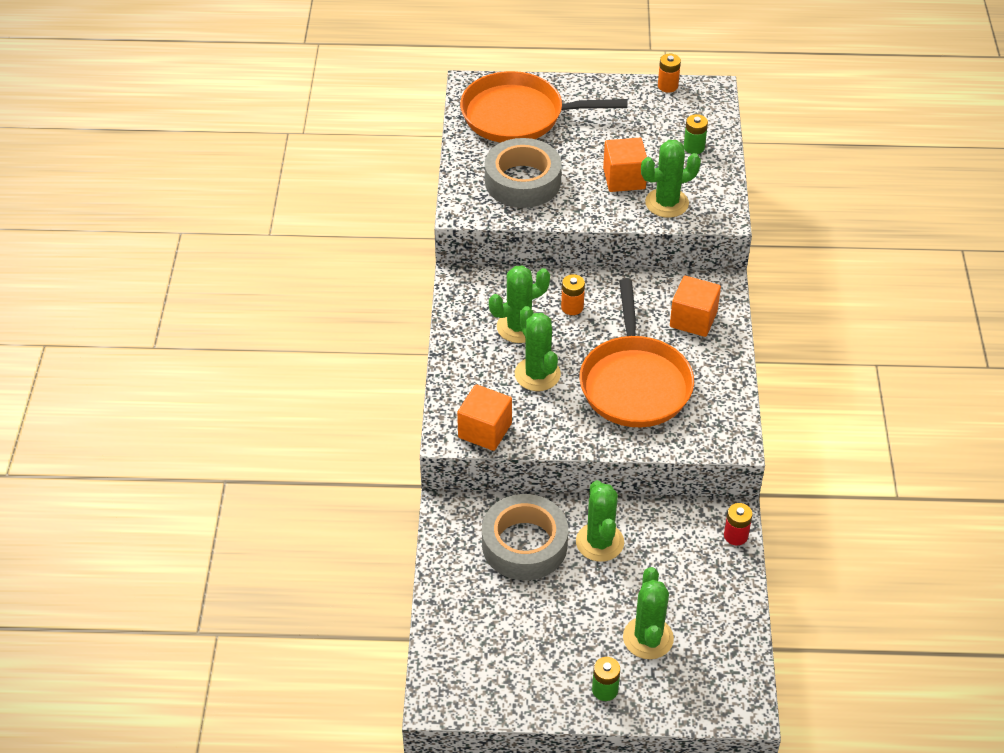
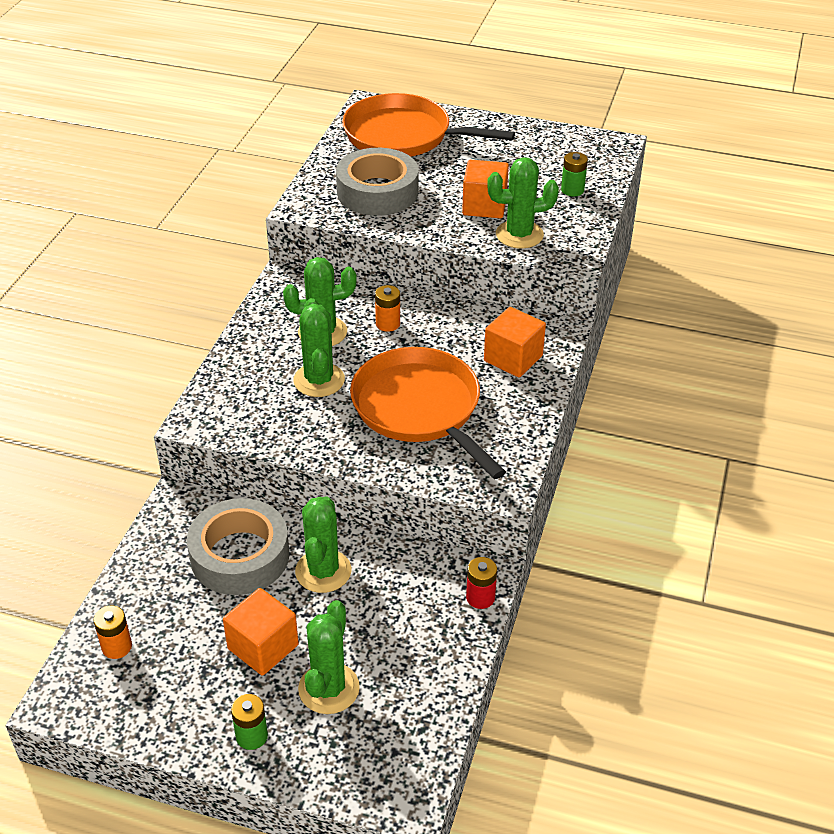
camera: 15 degrees right, 5 degrees down
(485, 430) = (235, 424): orange cube -> orange cube (263, 647)
(634, 383) = (419, 408): orange pan -> orange pan turned 135 degrees clockwise
(667, 86) = (569, 133): orange battery -> orange battery (117, 647)

